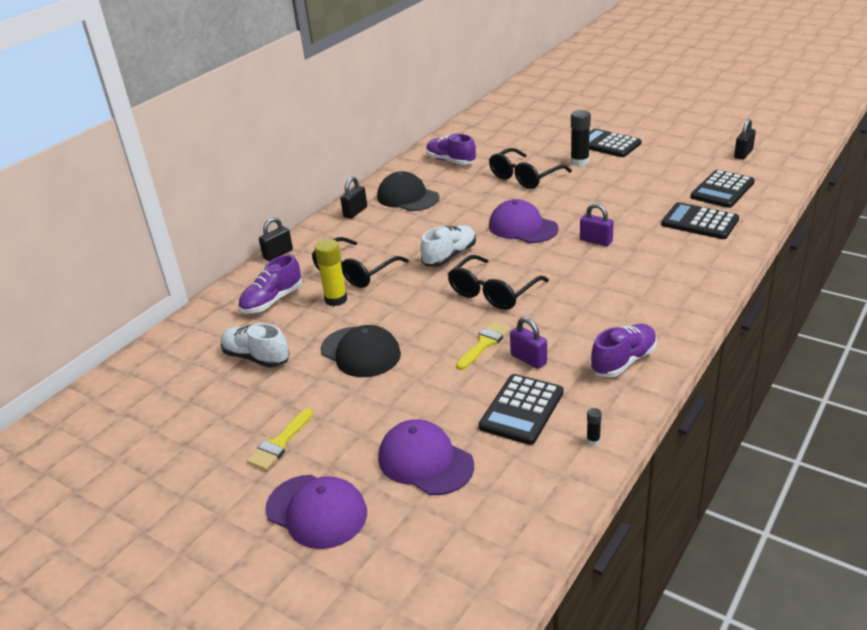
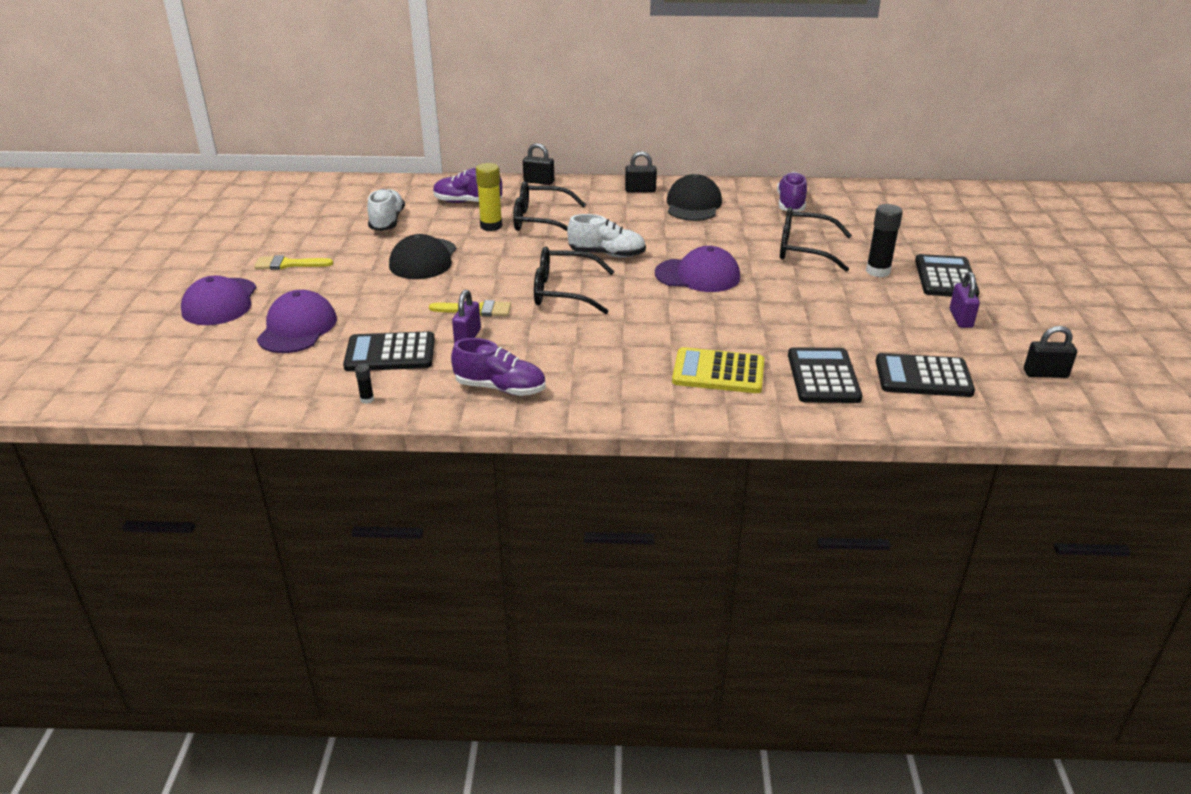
camera: 55 degrees right, 0 degrees up
(522, 227) = (698, 275): purple cap -> purple cap turned 90 degrees clockwise
(596, 241) = (712, 322): purple padlock -> purple padlock (960, 319)
(667, 258) = (718, 372): none -> yellow calculator

